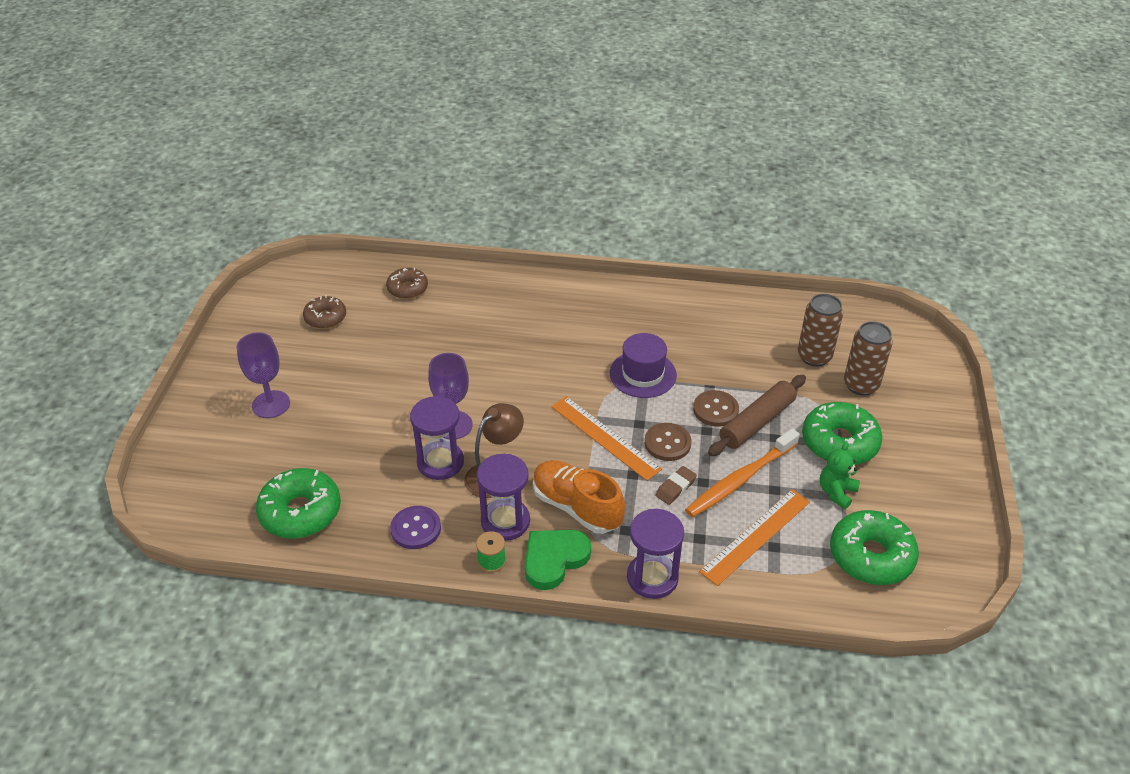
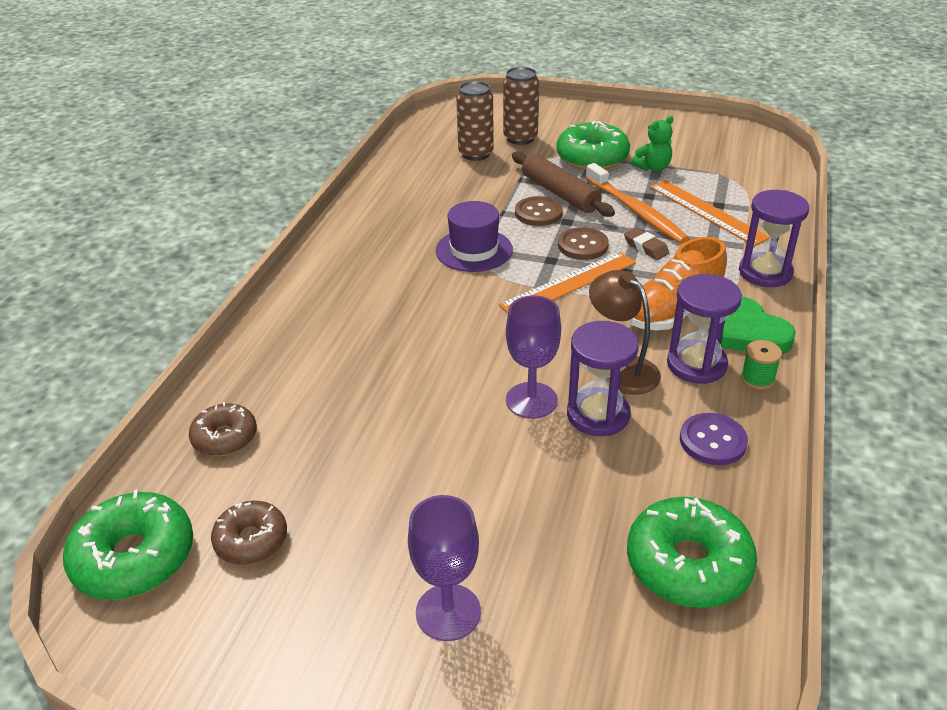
camera: 80 degrees left, 5 degrees down
(836, 492) = (653, 167): green teddy bear -> green teddy bear turned 75 degrees counterclockwise
(871, 556) = (725, 163): green donut -> green donut (134, 557)

